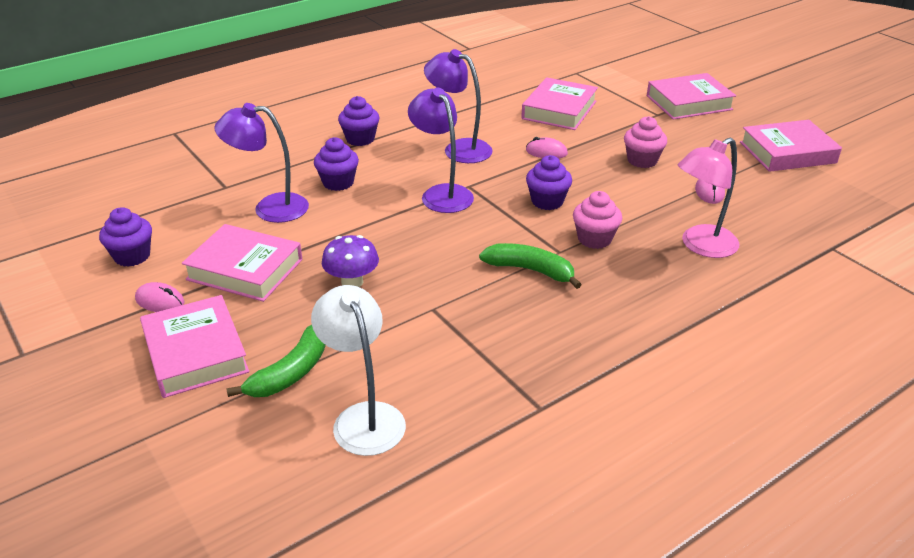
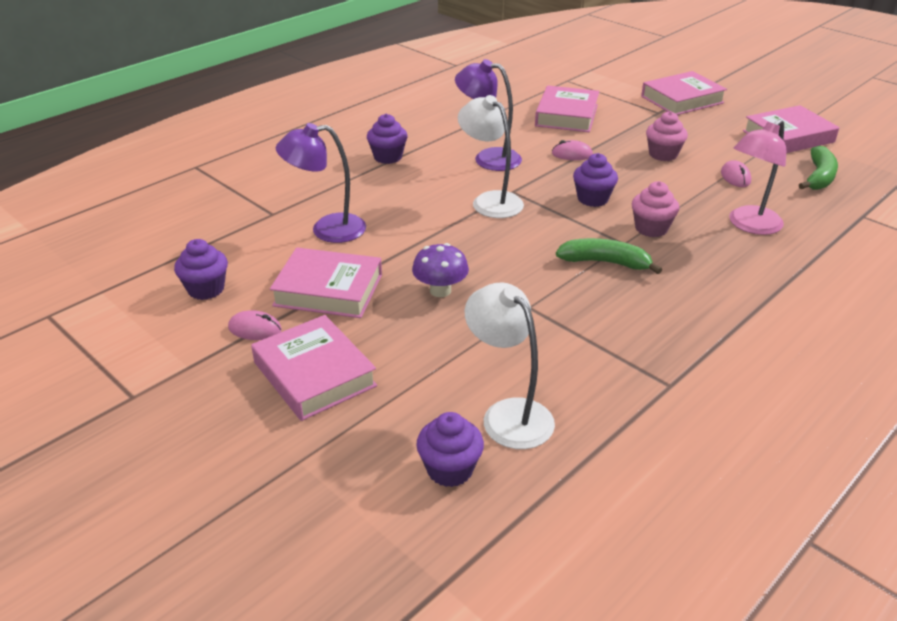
camera: 10 degrees left, 0 degrees up
(290, 373) = (418, 382): green banana -> green banana (819, 177)
(338, 183) = (384, 199): purple cupcake -> purple cupcake (450, 469)
(442, 193) = (490, 201): purple lamp -> white lamp

